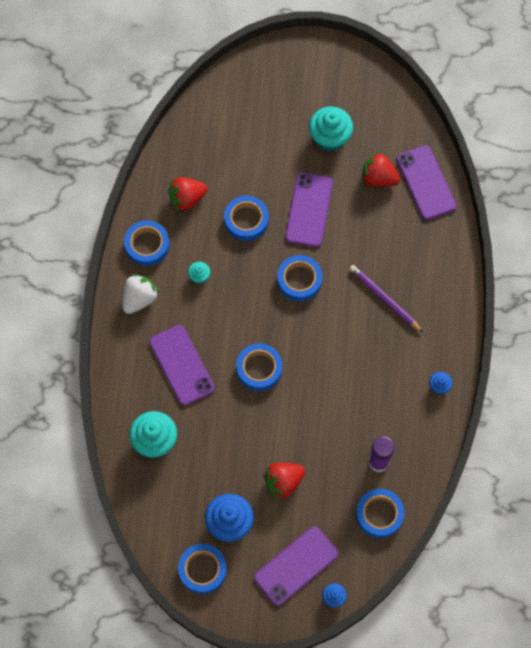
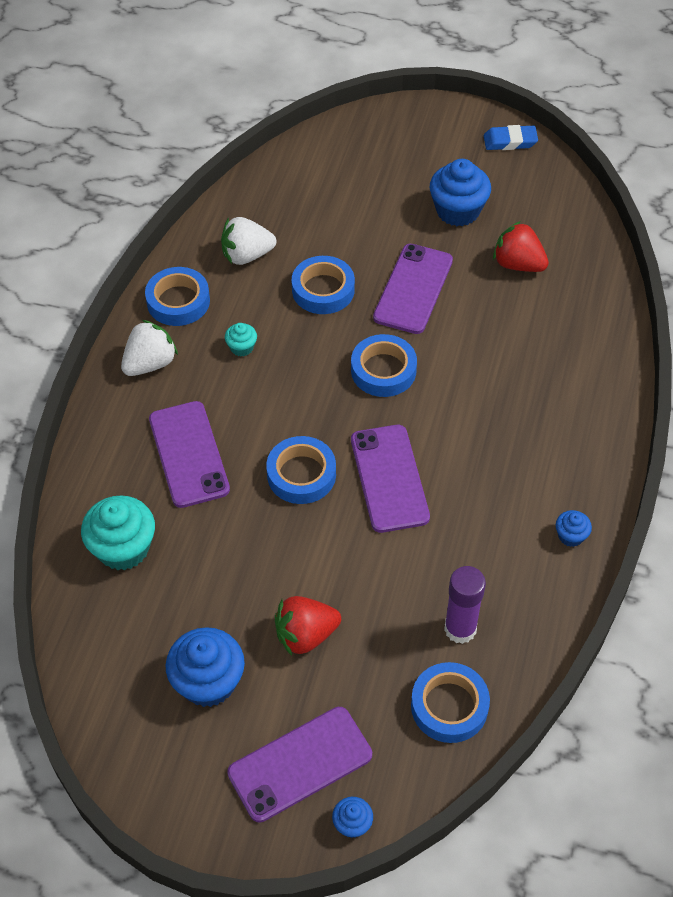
camera: 10 degrees right, 15 degrees down
(187, 199) = (247, 255): red strawberry -> white strawberry
(202, 569) = (149, 746): blue tape -> none
(330, 137) = (458, 211): turquoise cupcake -> blue cupcake
(358, 68) = (510, 141): none -> blue eraser
(384, 299) = (504, 410): purple pencil -> none
(426, 183) = (584, 277): purple phone -> purple phone (389, 478)

